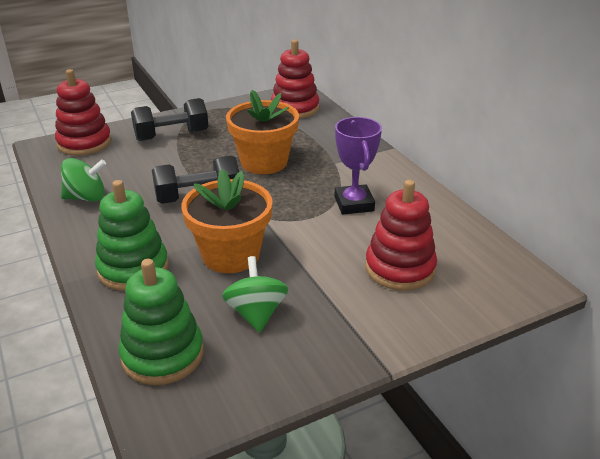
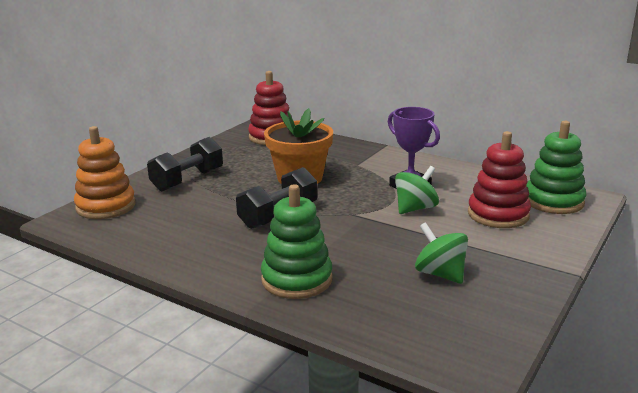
camera: 30 degrees left, 10 degrees down
(84, 143) = (106, 206): red stacking toy -> orange stacking toy
(86, 197) = (172, 245): green spinning top -> green spinning top (415, 208)
(163, 354) = (409, 325): green stacking toy -> green stacking toy (553, 201)
(231, 255) = (365, 245): orange flower pot -> none

